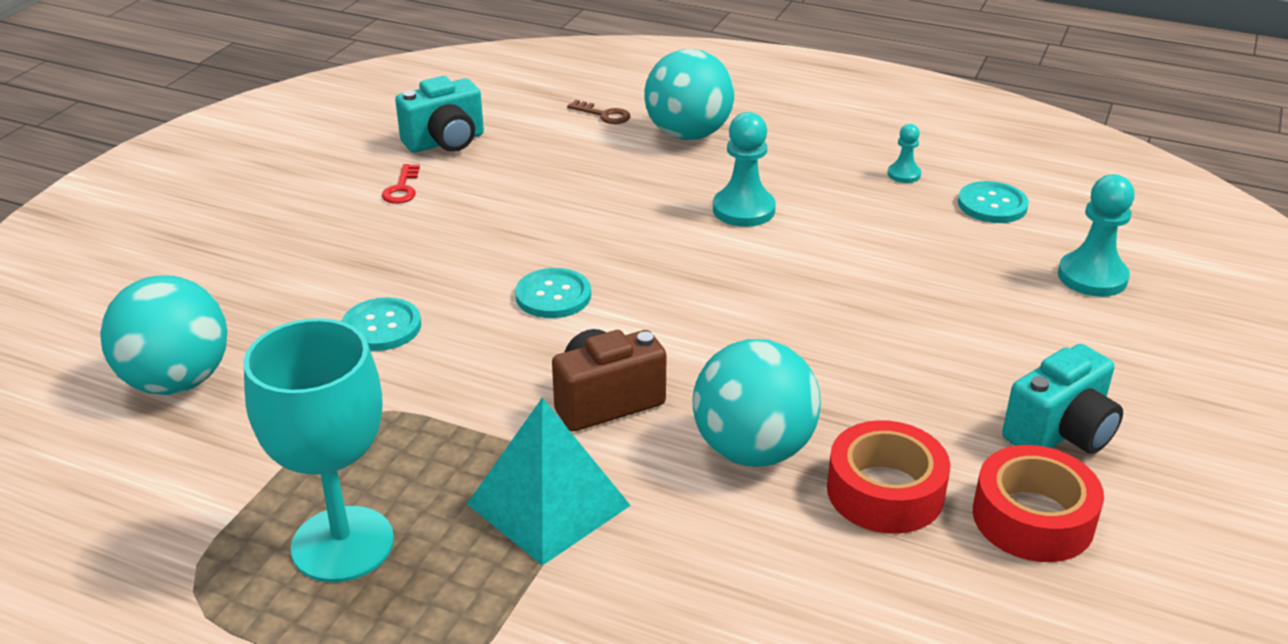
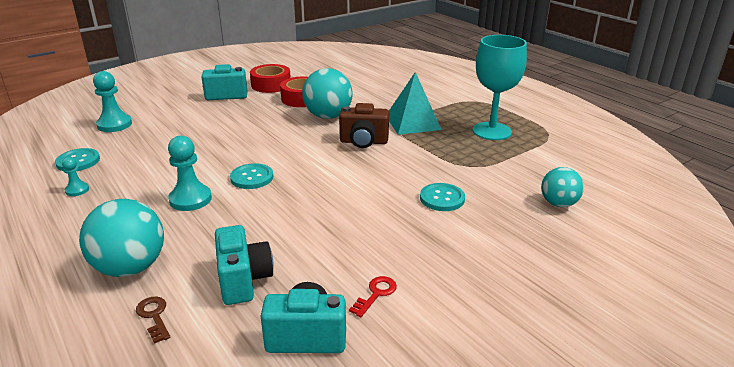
camera: 150 degrees left, 5 degrees down
(177, 381) = (558, 204): turquoise ball -> turquoise ball, size x0.62
(553, 296) = (343, 187): turquoise button -> turquoise button (252, 177)
(556, 159) = (244, 280): none -> turquoise camera

